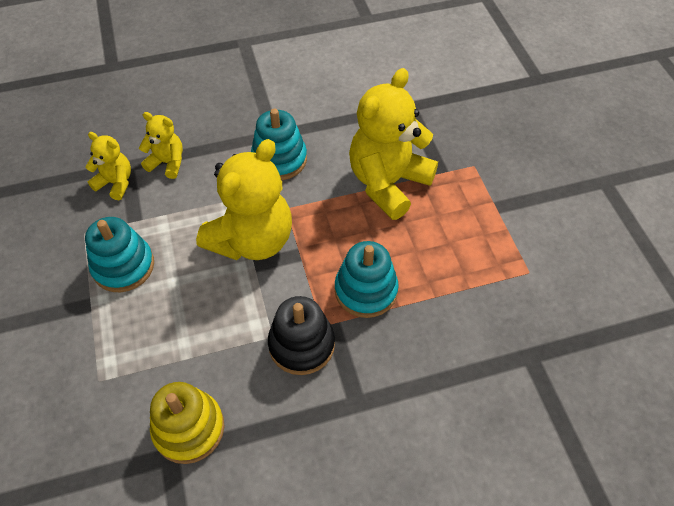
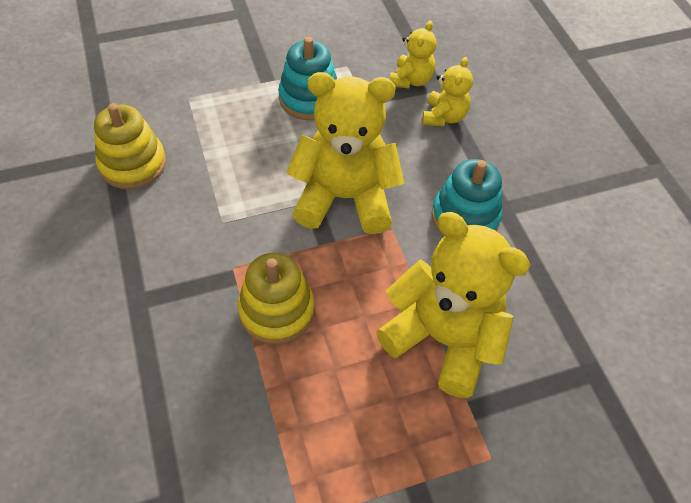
camera: 85 degrees right, 0 degrees up
(252, 240) = (344, 198): yellow teddy bear -> yellow teddy bear turned 150 degrees clockwise
(301, 344) = (211, 249): black stacking toy -> none
(366, 290) = (276, 311): turquoise stacking toy -> yellow stacking toy

